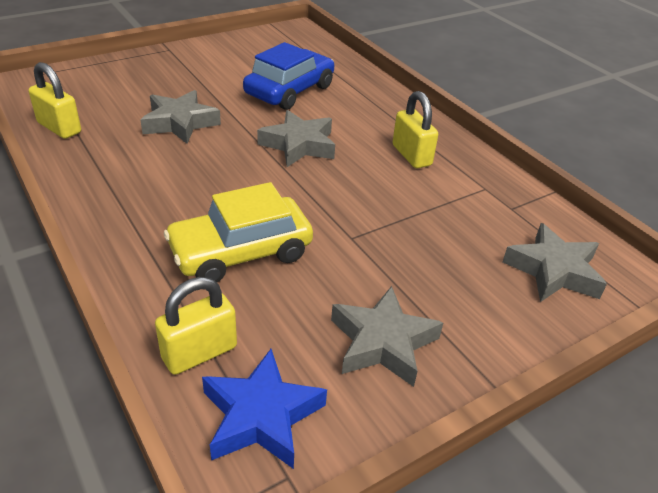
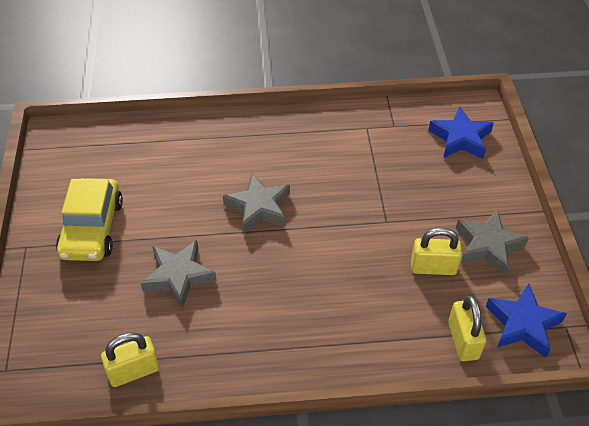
camera: 60 degrees left, 10 degrees up
(241, 252) = (375, 288): yellow car -> yellow car (92, 228)
(289, 90) = (169, 183): blue car -> none
(411, 155) = (309, 148): yellow padlock -> yellow padlock (433, 267)
(553, 271) = (460, 138): grey star -> blue star

